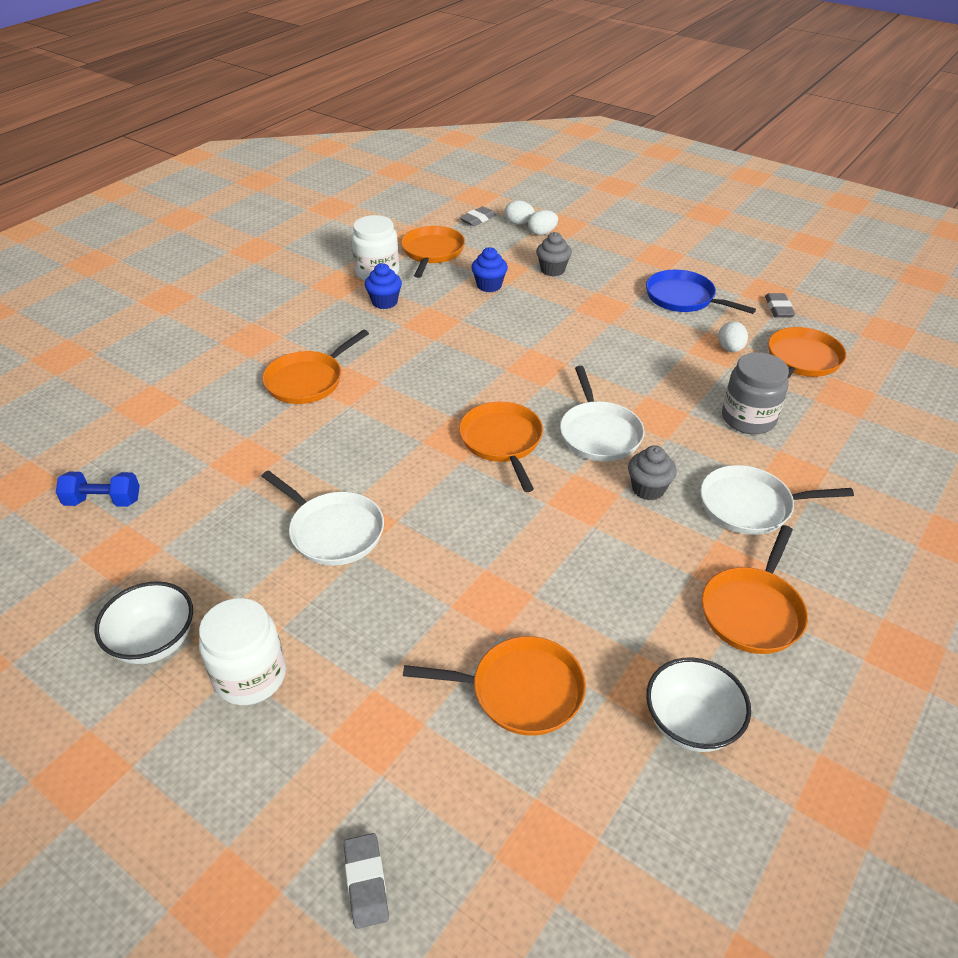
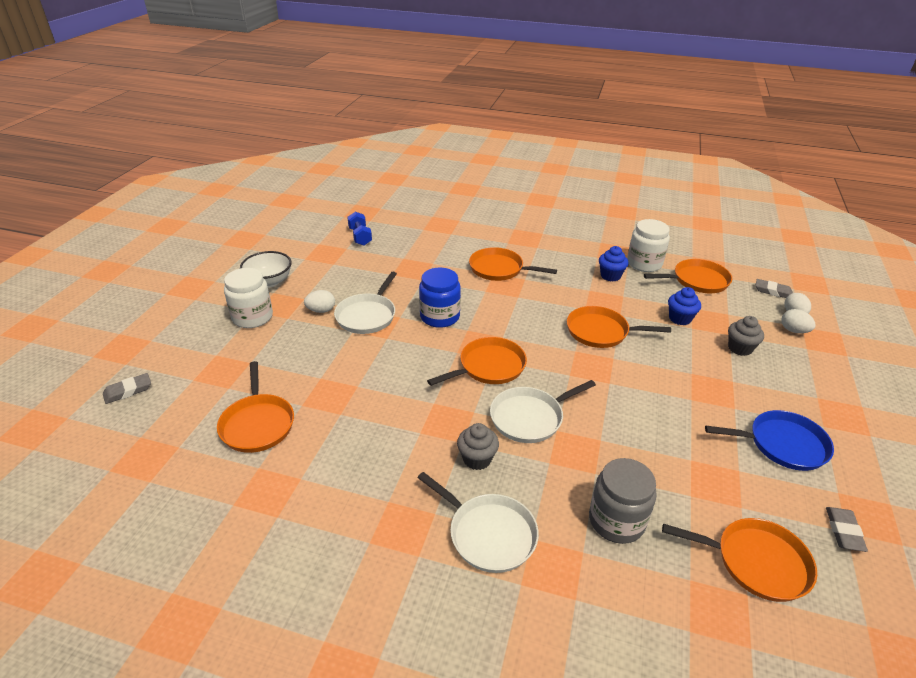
camera: 70 degrees right, 5 degrees down
(380, 459) = (440, 317): none -> blue jar
(683, 298) = (783, 444): blue pan -> blue pan turned 75 degrees clockwise
(691, 723) = (241, 518): white bowl -> none
(730, 349) = (724, 494): white egg -> white egg (321, 310)
(750, 506) = (489, 534): white pan -> white pan turned 150 degrees clockwise
(753, 611) = (359, 548): orange pan -> orange pan (600, 332)
(778, 308) = (843, 531): grey eraser -> grey eraser turned 60 degrees counterclockwise

